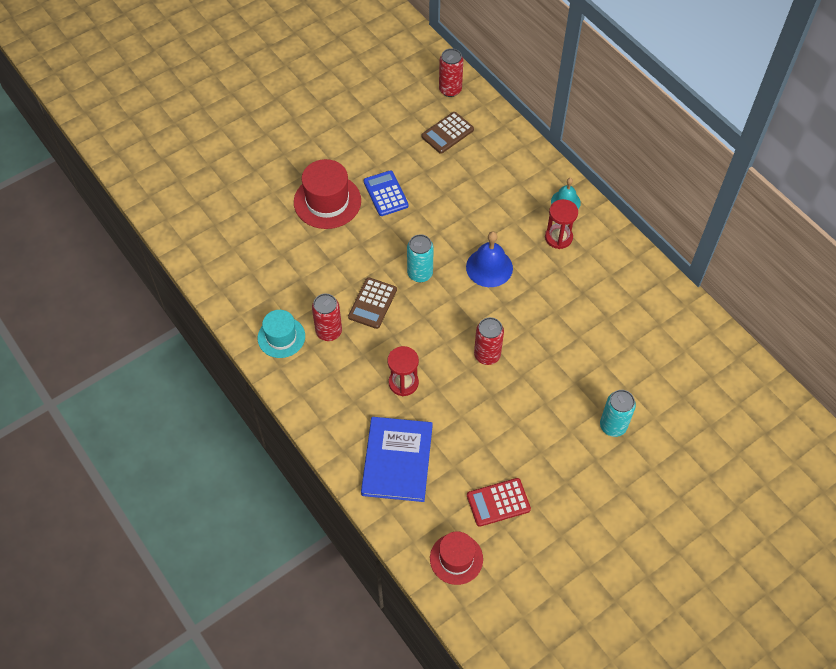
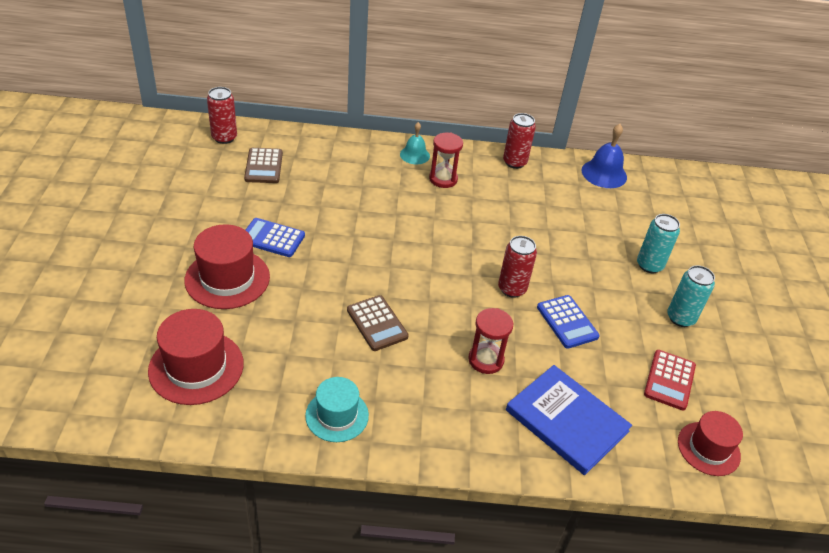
camera: 55 degrees left, 15 degrees down
(248, 245) = (196, 367): none -> red hat
(329, 332) = (372, 375): red can -> red can (514, 162)
(420, 273) = (382, 273): turquoise can -> turquoise can (680, 318)
(489, 267) = (426, 231): blue bell -> blue bell (604, 173)
(490, 408) = (567, 322): none -> blue calculator

